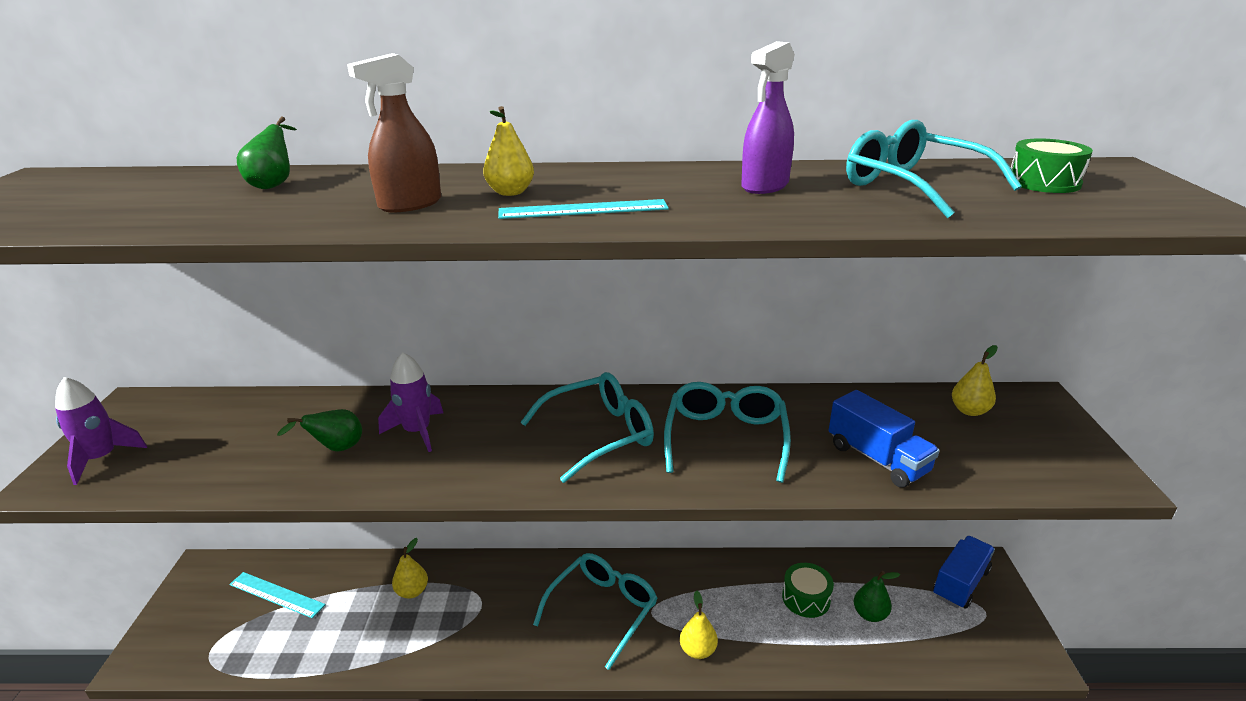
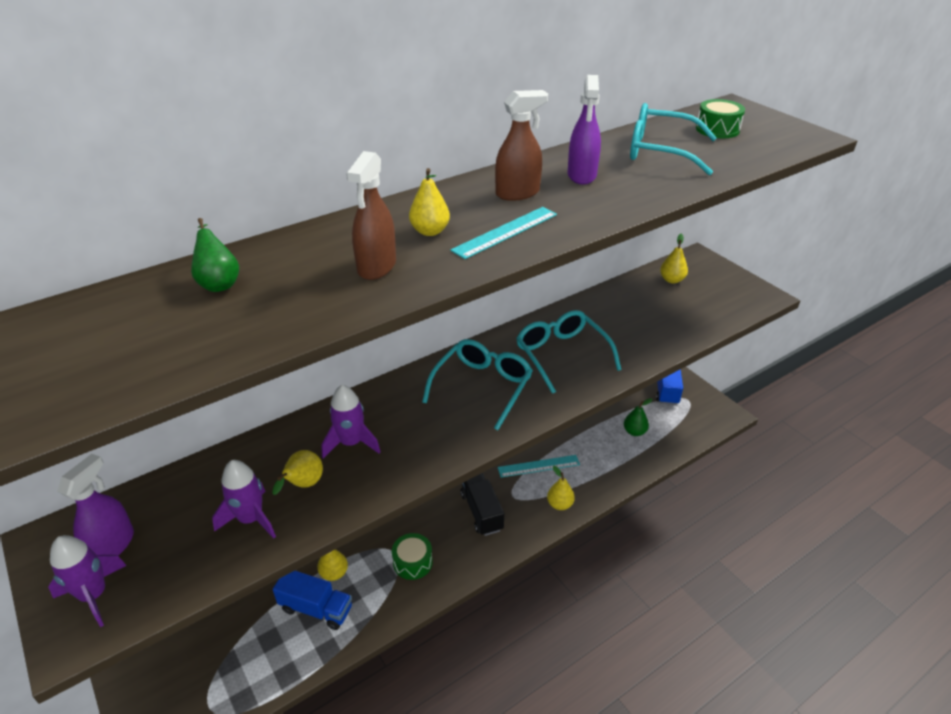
camera: 35 degrees left, 10 degrees up
(159, 428) = (112, 545): none -> purple spray bottle
(265, 457) = (251, 519): none -> purple rocket
(276, 595) = (220, 637): turquoise ruler -> turquoise ruler (538, 466)
(336, 449) = (303, 485): green pear -> yellow pear
(603, 610) = (481, 512): turquoise glasses -> black truck
(659, 185) = (518, 193): none -> brown spray bottle
(806, 598) = (594, 440): green drum -> green drum (412, 562)
(877, 459) = (653, 332): blue truck -> blue truck (316, 608)

